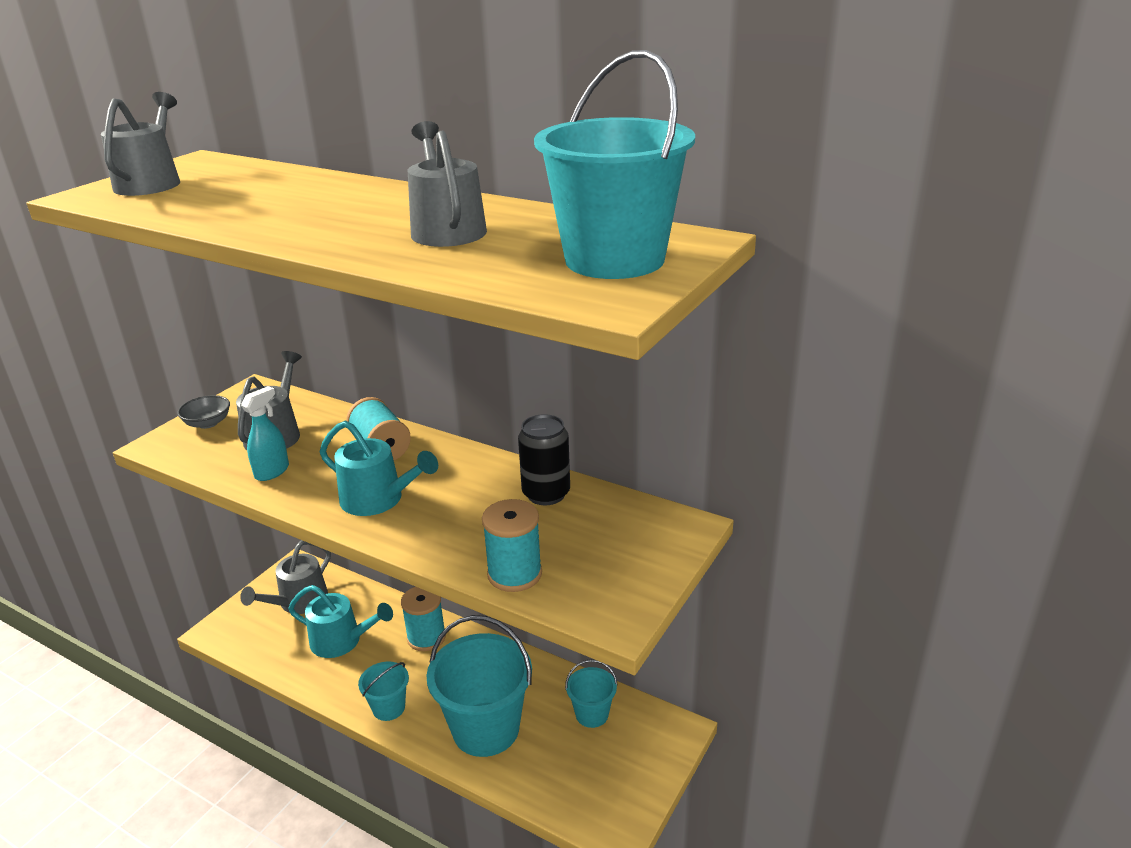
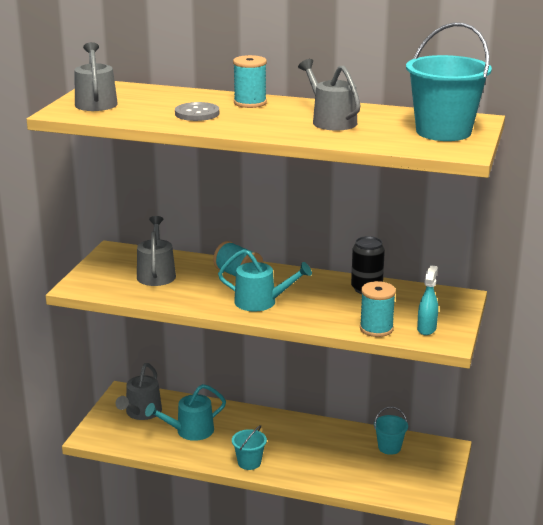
camera: 15 degrees left, 5 degrees down
(208, 423) = (100, 272): grey bowl -> none
(262, 206) = (197, 113): none -> grey button
(272, 471) = (175, 294): turquoise spray bottle -> turquoise spray bottle (426, 329)
(341, 641) = (190, 431): turquoise watering can -> turquoise watering can turned 150 degrees clockwise
(426, 637) = (251, 421): turquoise spool -> turquoise spool (250, 103)
(486, 729) = (323, 464): turquoise bucket -> none

